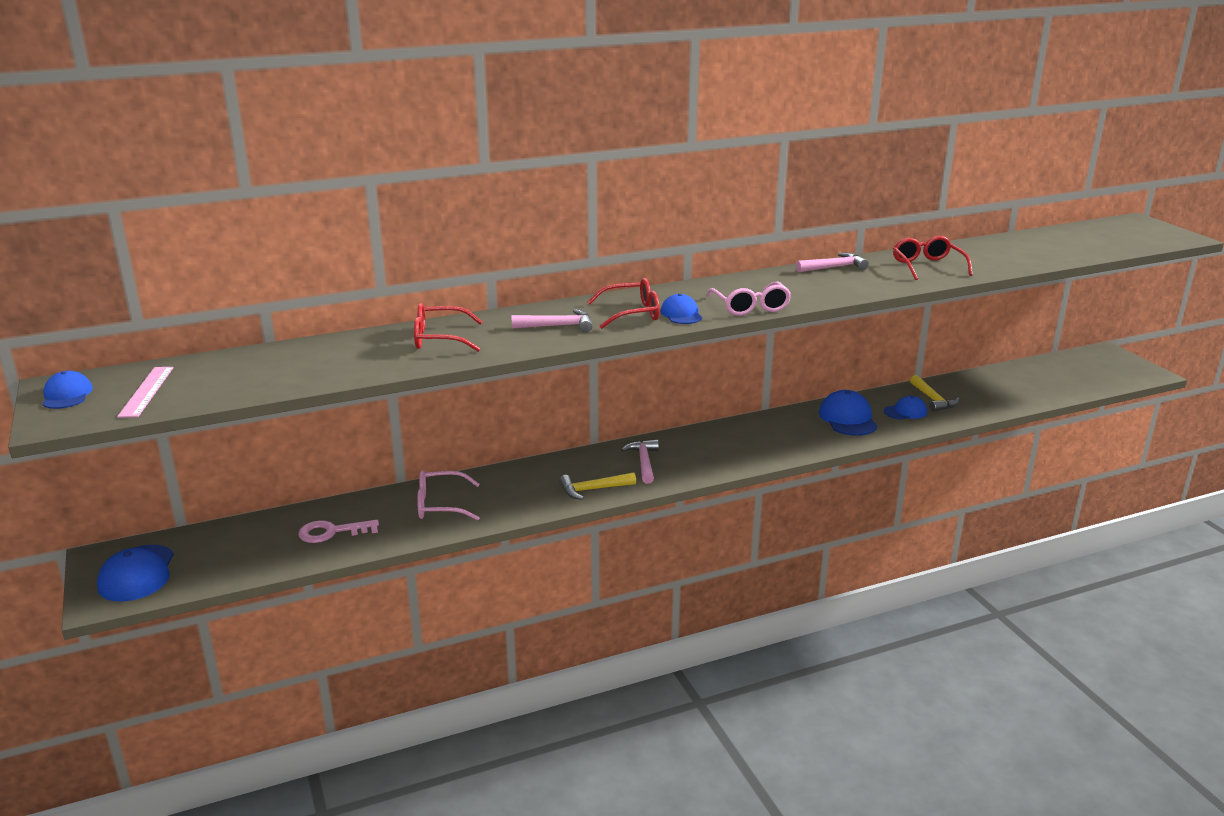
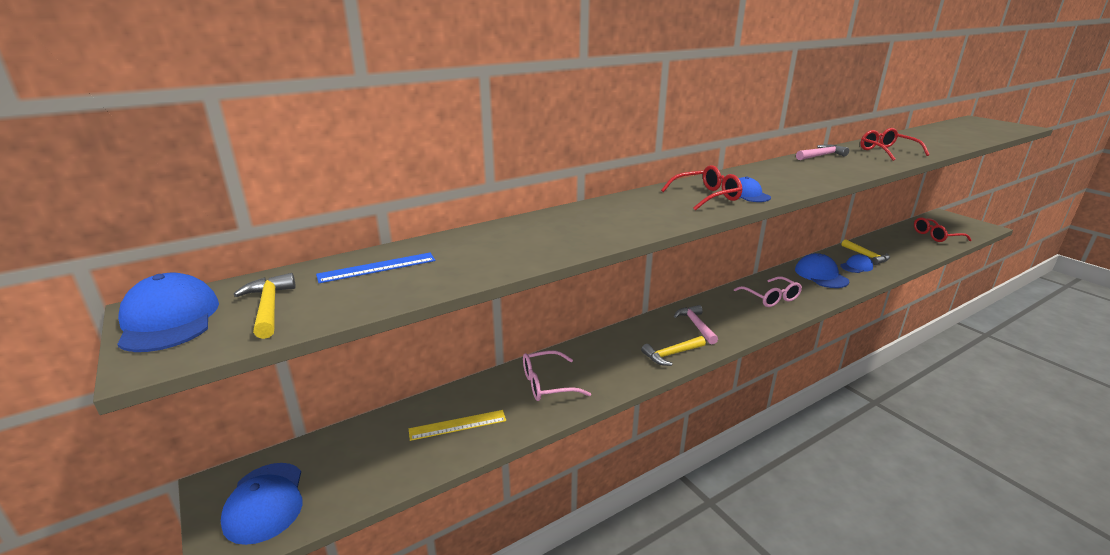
camera: 10 degrees left, 0 degrees up
(67, 395) = (169, 320): blue cap -> blue cap, size x1.61
(146, 391) = (269, 307): pink ruler -> yellow hammer
(249, 365) = (377, 267): none -> blue ruler
(332, 532) = (458, 425): pink key -> yellow ruler
(439, 339) = (555, 229): red glasses -> red glasses (936, 236)
(558, 326) = (654, 211): pink hammer -> none
(750, 307) = (797, 186): pink glasses -> pink glasses (771, 298)

